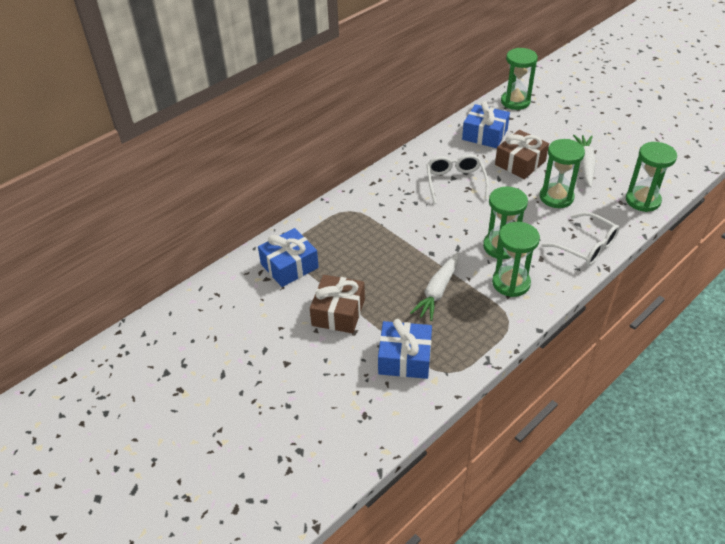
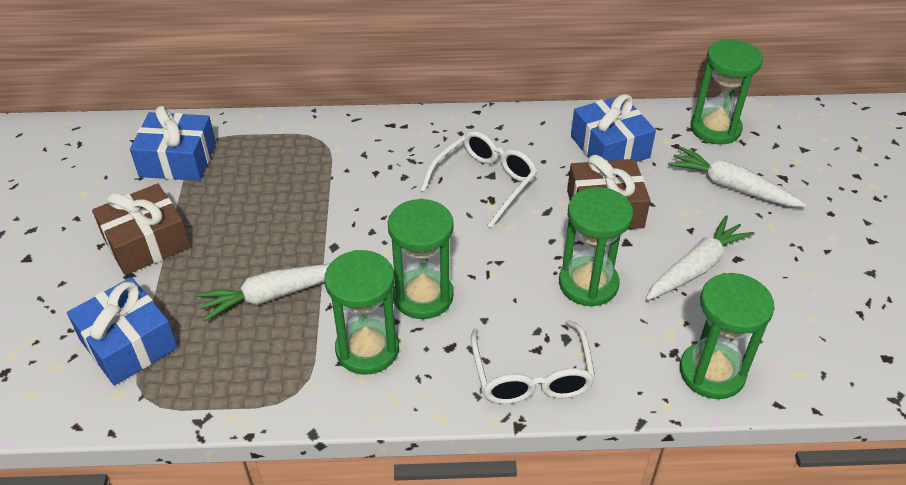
camera: 40 degrees right, 0 degrees up
(554, 123) = (731, 187): none -> white carrot

